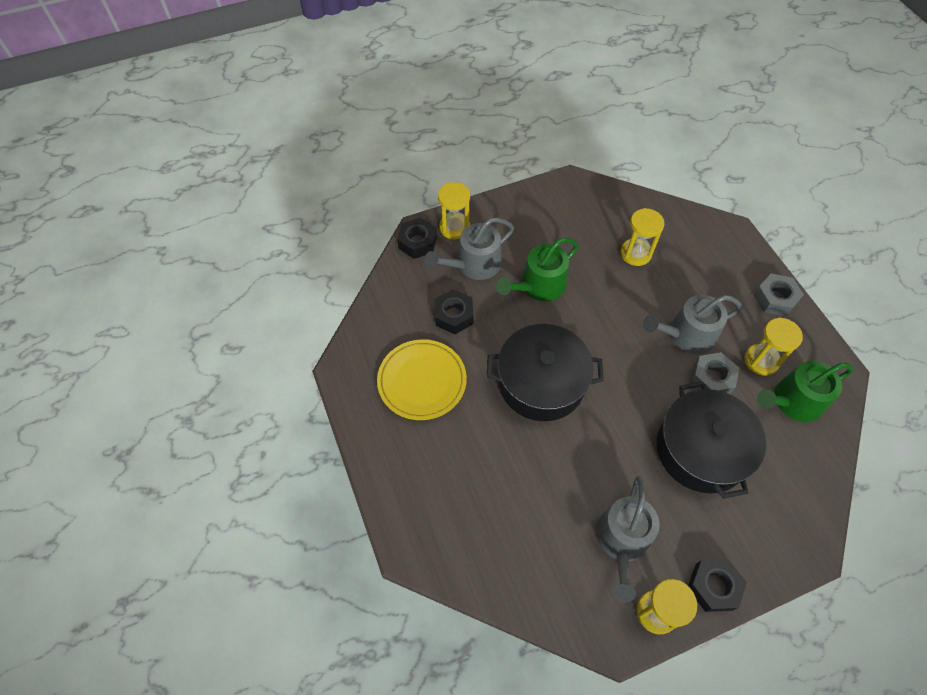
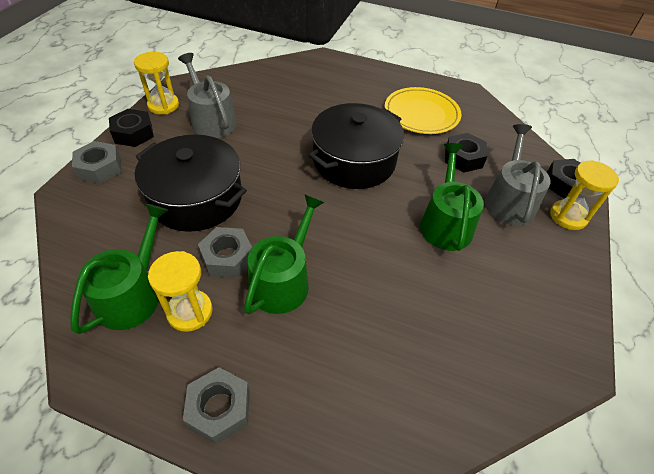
camera: 130 degrees right, 10 degrees down
(635, 253) = (413, 329): yellow hourglass -> none
(686, 335) = (283, 280): grey watering can -> green watering can
(768, 557) = (100, 168): none -> grey nut

